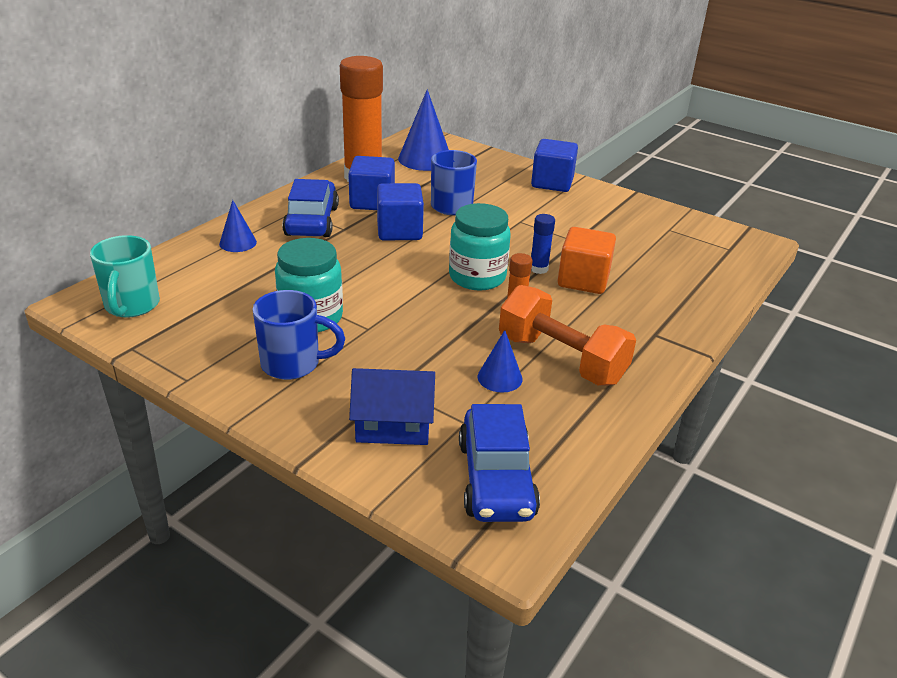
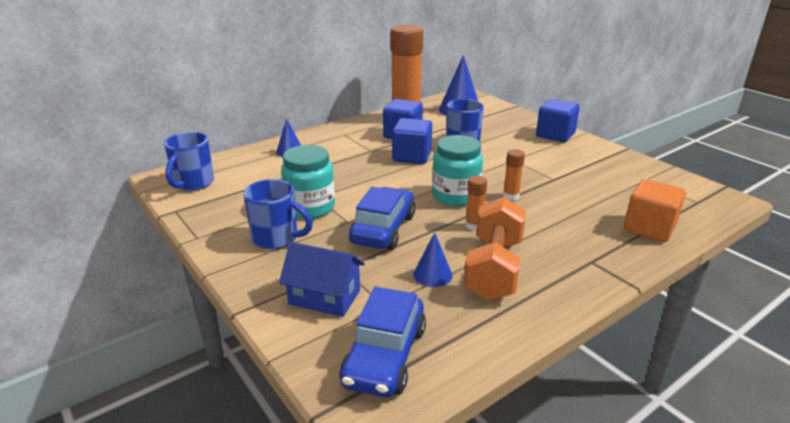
camera: 20 degrees right, 5 degrees down
(131, 306) = (193, 183): turquoise mug -> blue mug
(312, 221) = (350, 143): blue car -> blue car (383, 229)
(538, 269) = (511, 196): blue glue stick -> orange glue stick
(561, 359) = (494, 269): orange dumbbell -> orange dumbbell turned 45 degrees clockwise
(583, 280) = (545, 209): orange cube -> orange cube (649, 228)

